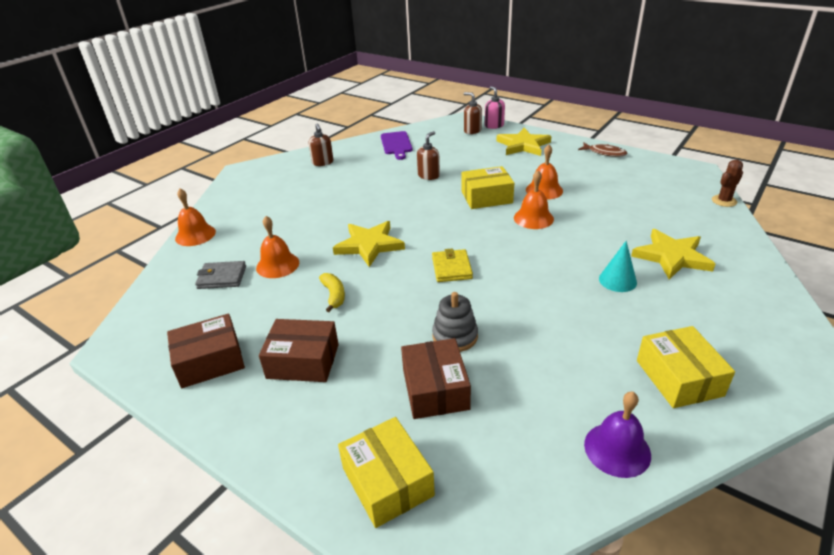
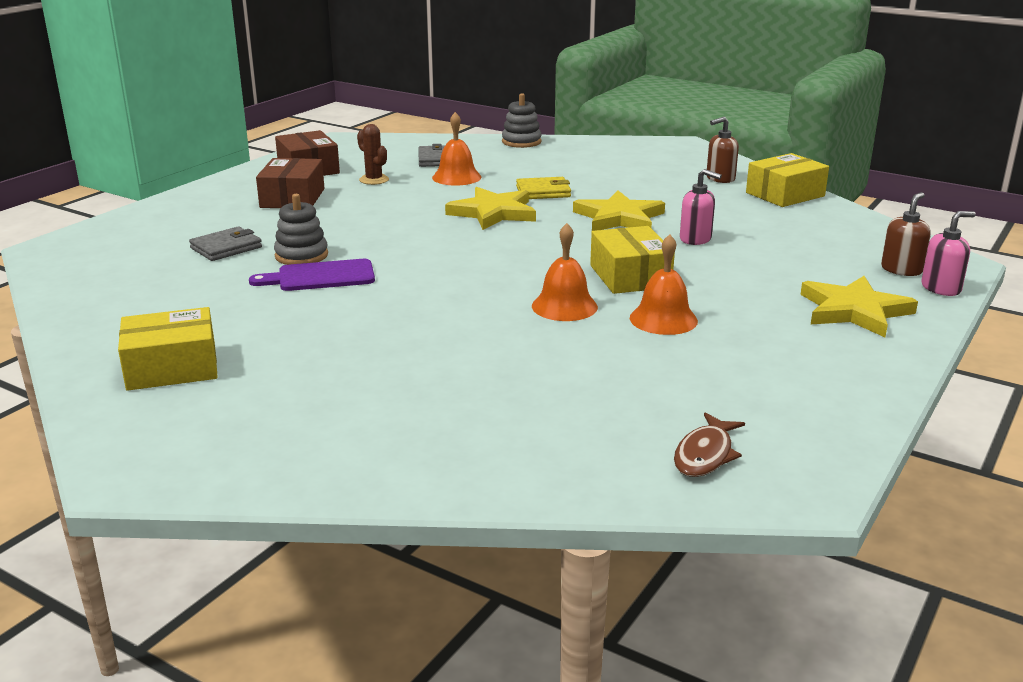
camera: 85 degrees right, 10 degrees down
(195, 235) = (521, 142): orange bell -> grey stacking toy
(334, 295) = (393, 203): yellow banana -> none
(387, 481) = (131, 233): yellow box -> yellow box (785, 194)
(396, 144) = (806, 216): purple cutting board -> purple cutting board (320, 276)
(429, 176) = (695, 239): brown soap dispenser -> pink soap dispenser
(435, 389) = (226, 248): brown box -> grey wallet
(451, 268) = (435, 254): yellow wallet -> yellow wallet (543, 192)
(604, 153) = (855, 389): brown fish -> brown fish (705, 454)
(617, 280) = (383, 353): turquoise cone -> none
(617, 449) = (97, 322): purple bell -> none
(672, 257) = (438, 404): yellow star -> yellow star (619, 218)
(724, 201) = (648, 498): brown cactus -> brown cactus (374, 180)

